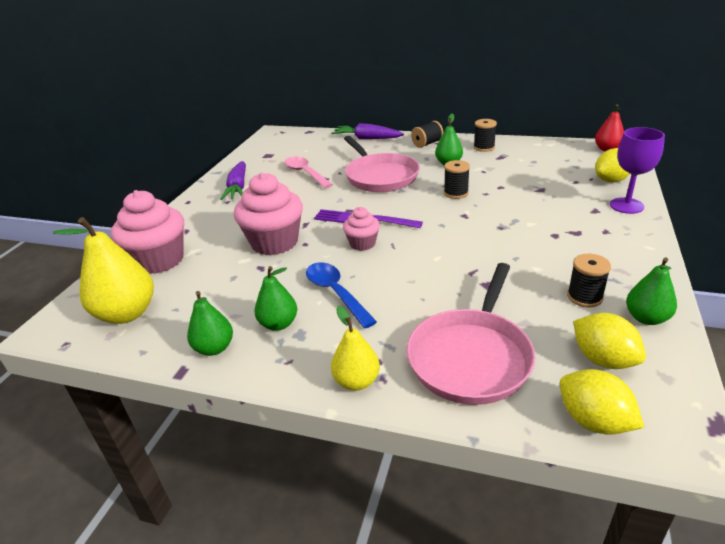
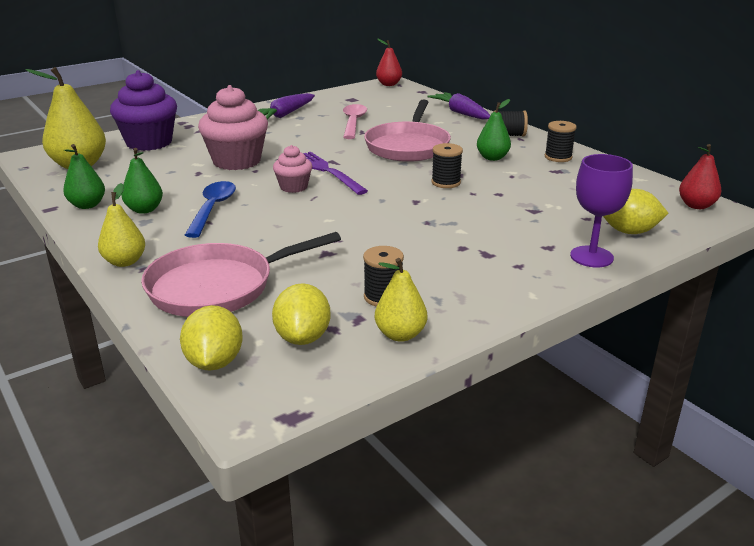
camera: 35 degrees right, 5 degrees down
(159, 260) = (149, 143): pink cupcake -> purple cupcake
(274, 134) = (389, 84): none -> red pear
(646, 318) = (400, 334): green pear -> yellow pear

